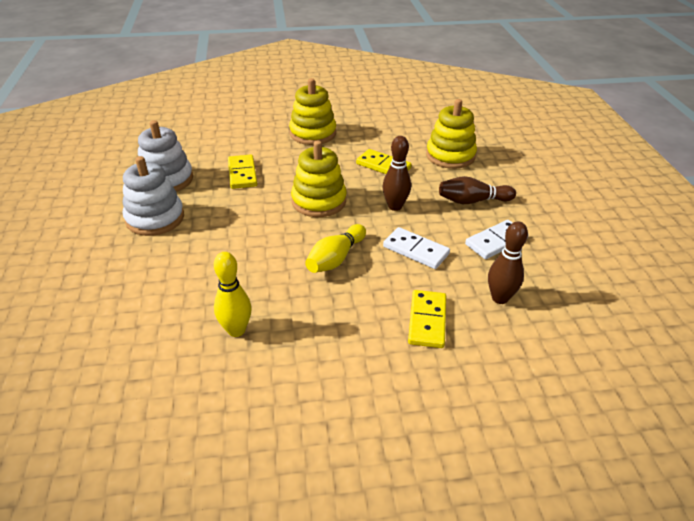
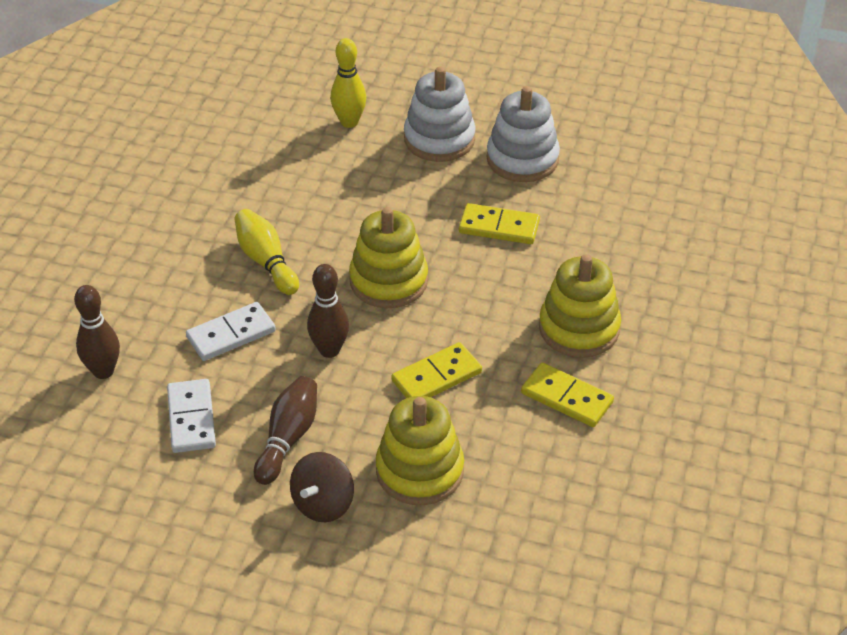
camera: 115 degrees right, 5 degrees up
(236, 330) = (214, 165): yellow bowling pin -> yellow bowling pin (349, 122)
(427, 321) = (120, 298): yellow domino -> yellow domino (566, 398)
(500, 177) = (323, 504): none -> brown spinning top

